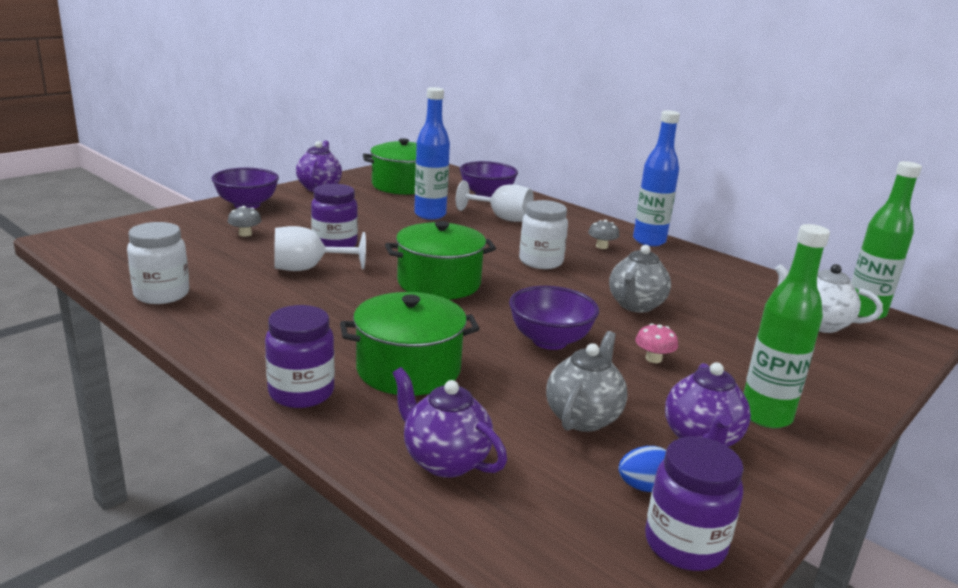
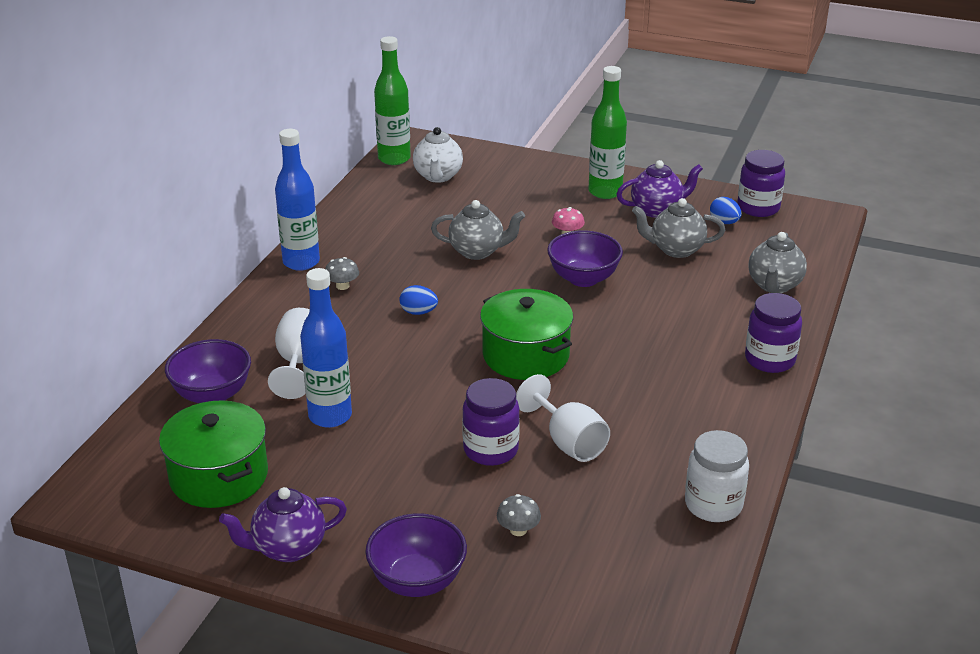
camera: 110 degrees left, 10 degrees up
(408, 369) = (691, 326): green pot -> none
(444, 461) = (774, 285): purple teapot -> grey teapot
(540, 262) = (418, 312): white jar -> blue egg

